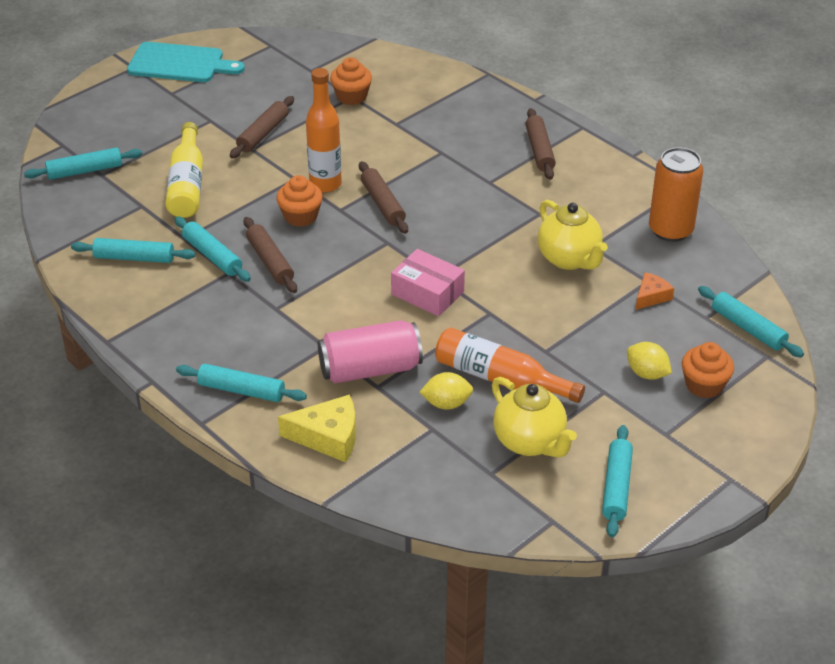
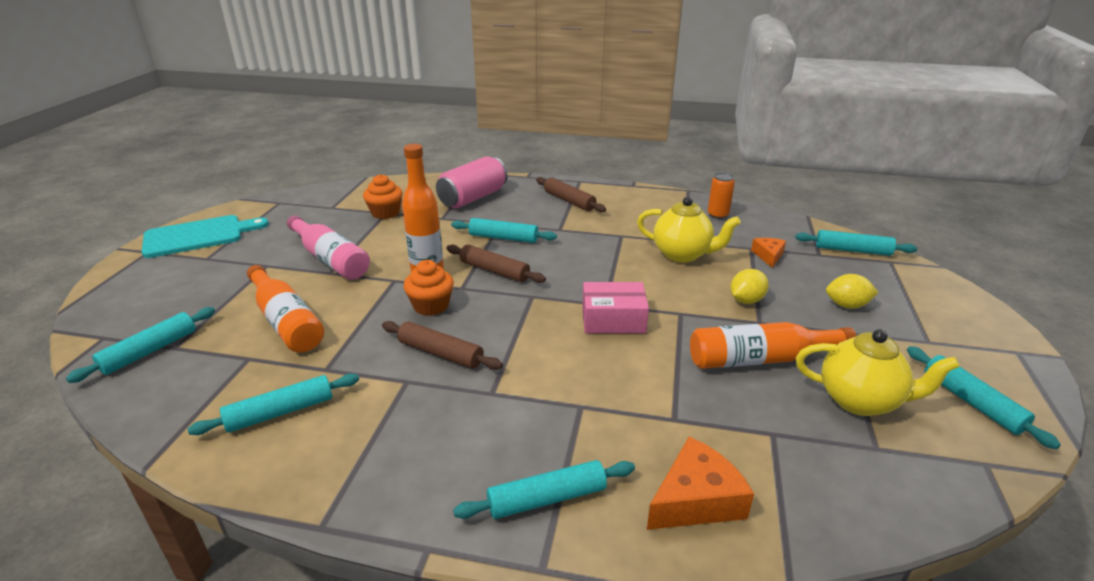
camera: 35 degrees left, 10 degrees down
(187, 184) = (286, 321): yellow bottle -> orange bottle
(212, 256) = (373, 373): turquoise rolling pin -> turquoise rolling pin (503, 238)
(263, 134) = (330, 259): brown rolling pin -> pink bottle
(328, 437) = (696, 499): yellow cheese -> orange cheese
(370, 369) = (648, 406): pink can -> pink can (473, 198)
(446, 403) = (751, 403): yellow lemon -> yellow lemon (746, 300)
(670, 230) = (717, 215): orange can -> orange can, size x0.57
(704, 385) = (891, 296): orange cupcake -> none

